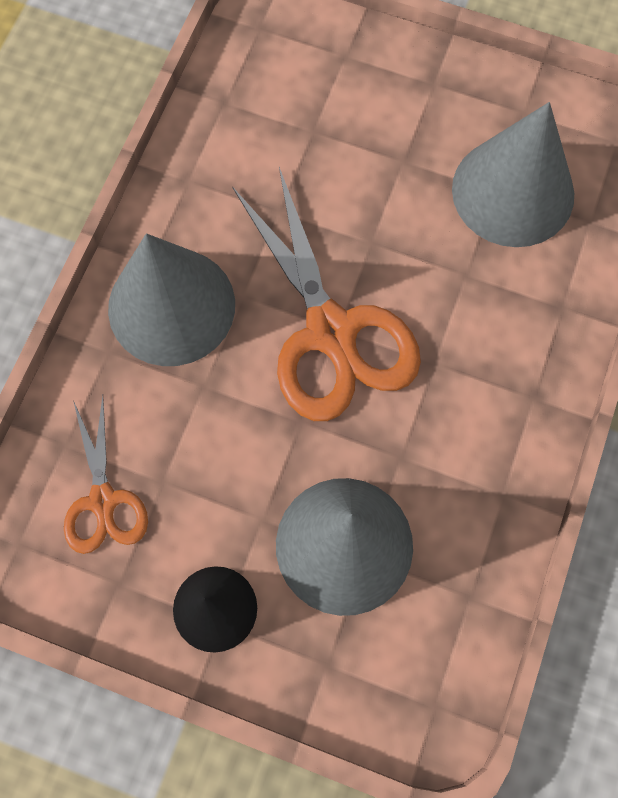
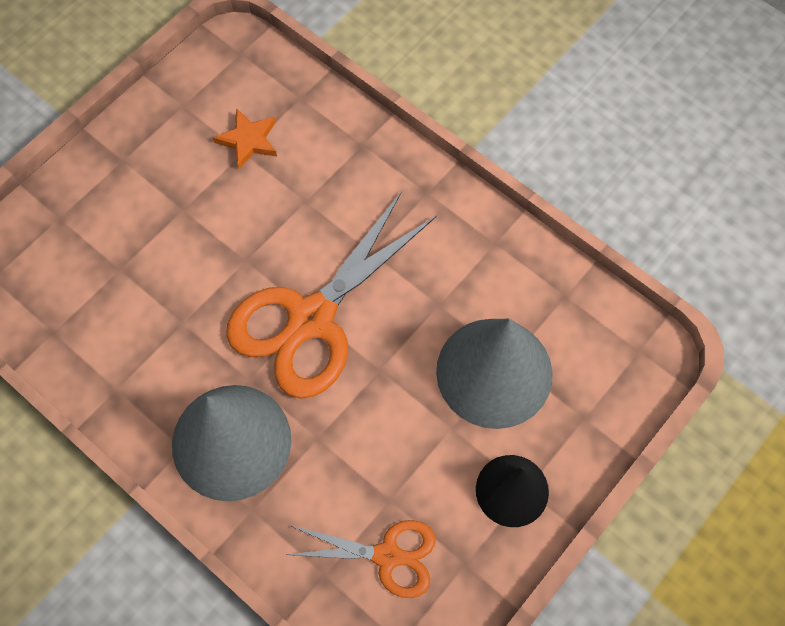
camera: 70 degrees left, 5 degrees down
(331, 332) = (311, 319): orange scissors -> orange scissors turned 135 degrees clockwise
(513, 191) = (248, 140): grey cone -> orange star

